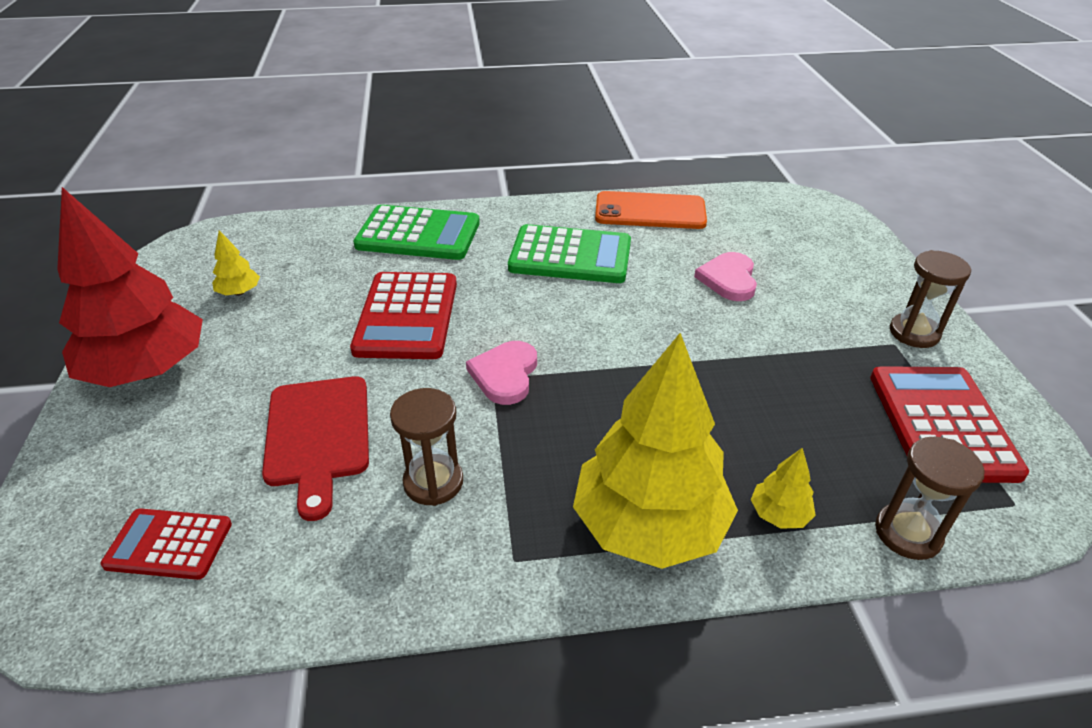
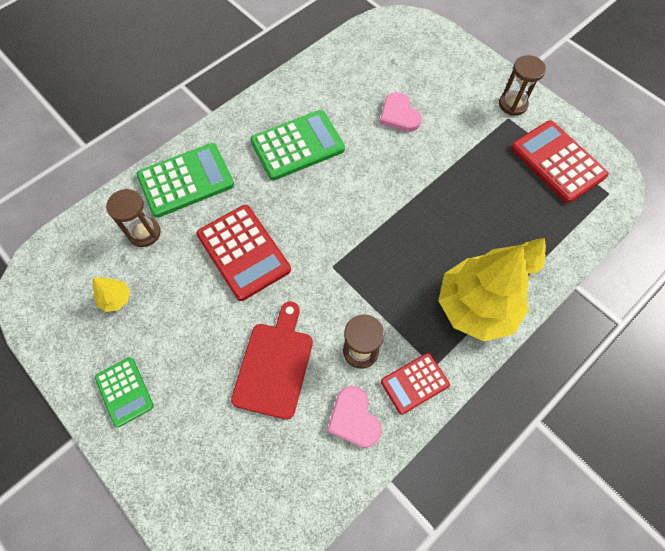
camera: 35 degrees left, 25 degrees up
(148, 370) = (124, 391): red tree -> green calculator
(169, 544) = (265, 478): red calculator -> red calculator (414, 383)
(318, 436) = (274, 365): red cutting board -> red cutting board turned 120 degrees counterclockwise
(505, 374) = (336, 259): pink heart -> pink heart (354, 418)
(650, 211) = (314, 79): orange phone -> none
(907, 533) = (579, 238): brown hourglass -> brown hourglass (144, 233)

